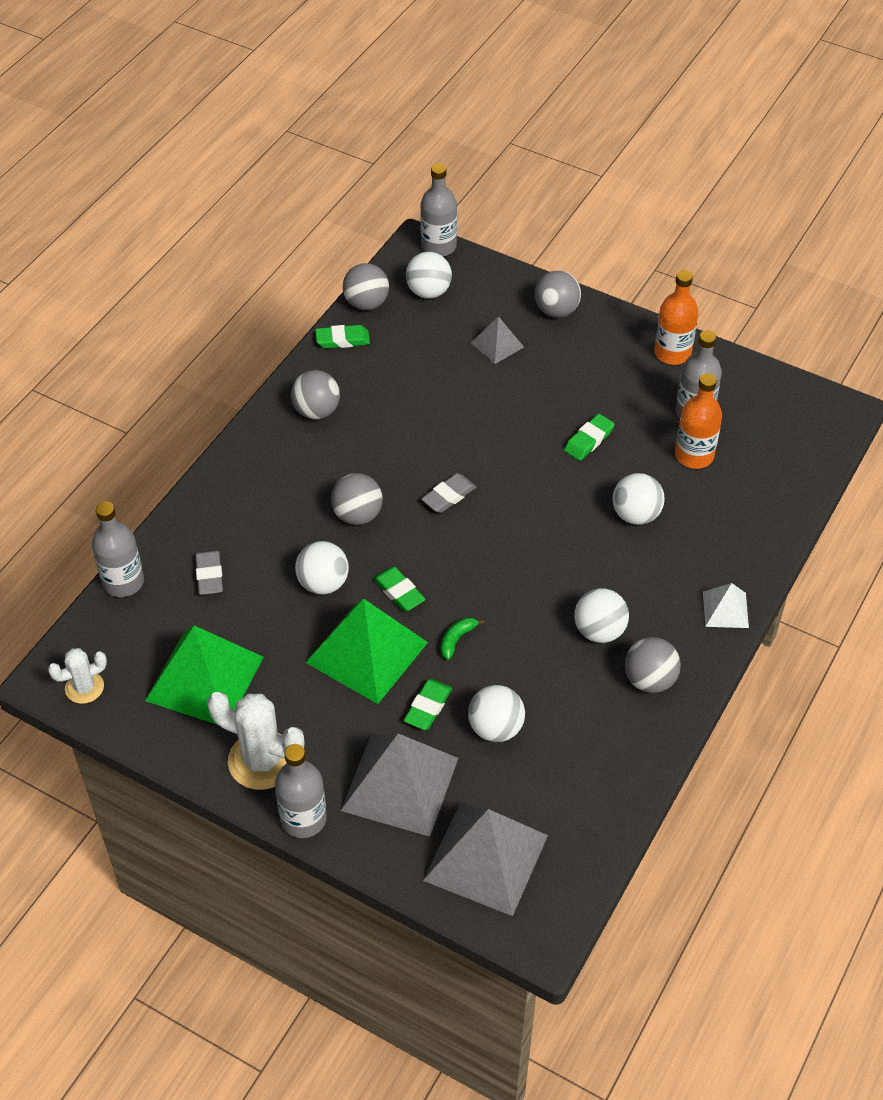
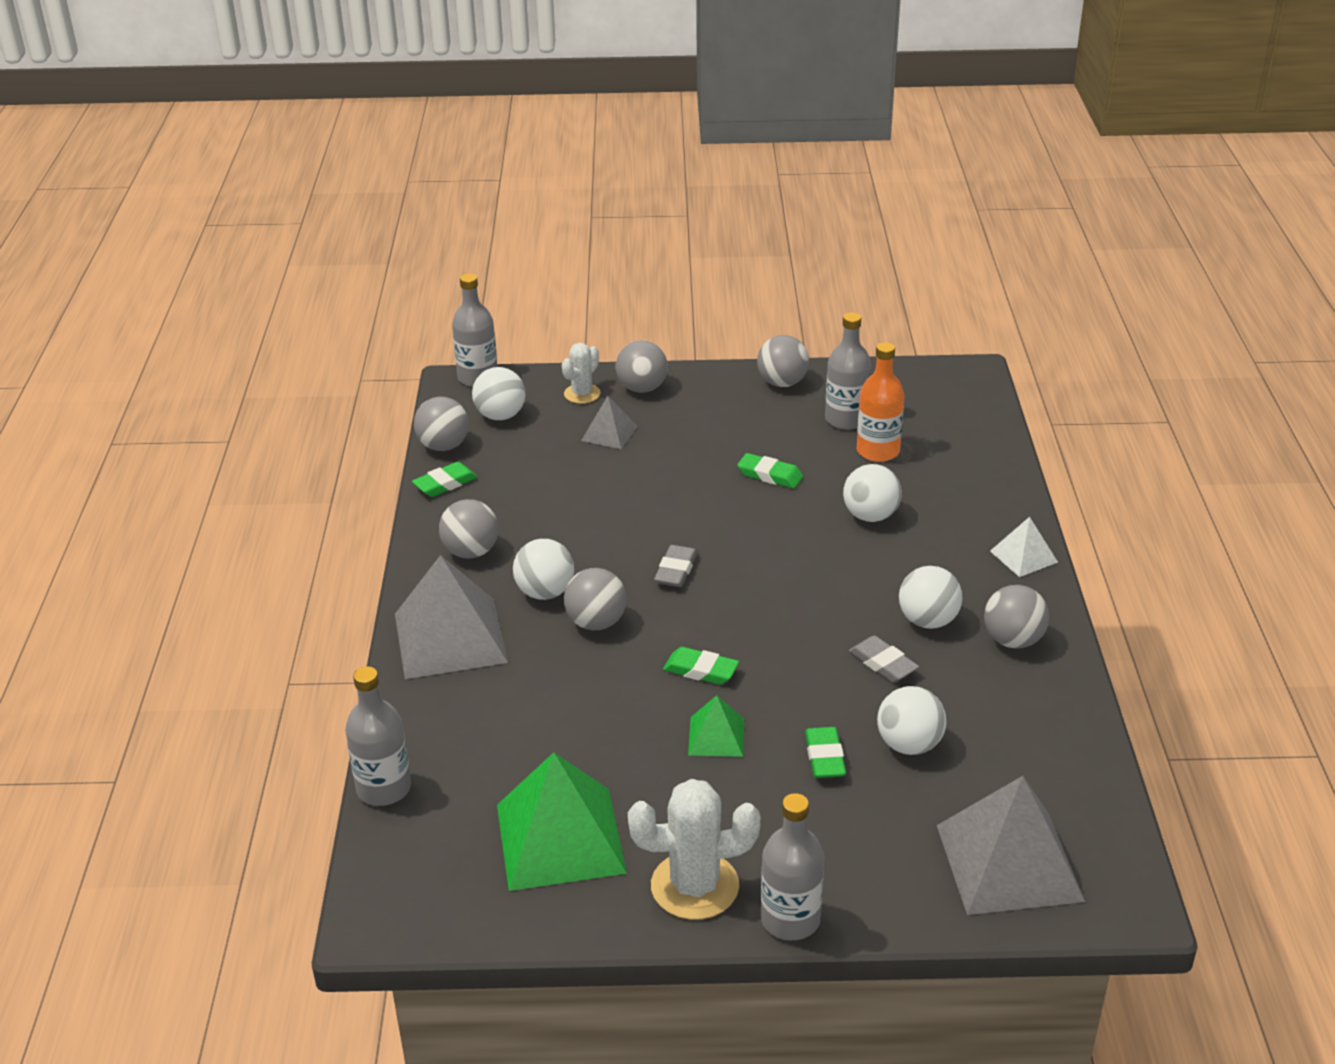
camera: 30 degrees left, 15 degrees down
(84, 687) = (424, 910): white cactus -> white cactus (582, 394)
(209, 575) = (480, 741): grey eraser -> grey eraser (883, 663)
(323, 583) = (614, 696): white ball -> white ball (545, 592)
(366, 652) = (716, 736): green pyramid -> green pyramid, size x0.50
(400, 784) = (861, 838): grey pyramid -> grey pyramid (450, 637)
(457, 639) = (798, 686): green banana -> none
(589, 440) = (770, 475): green eraser -> green eraser turned 75 degrees counterclockwise
(672, 353) = (782, 383): orange bottle -> grey ball

